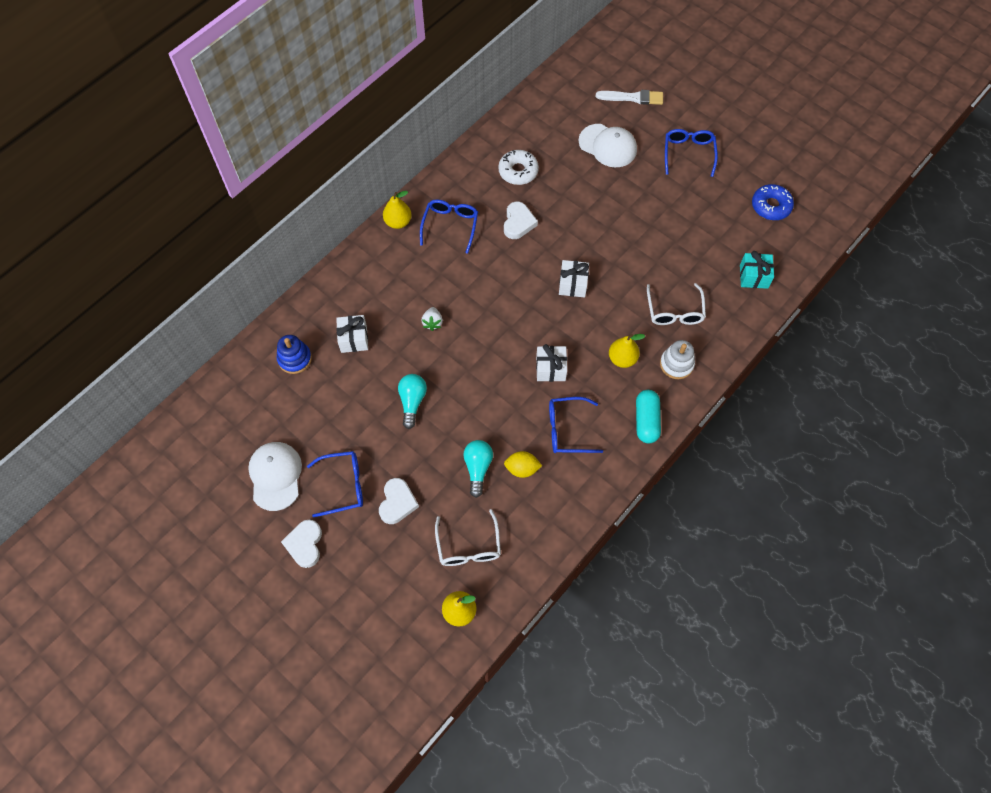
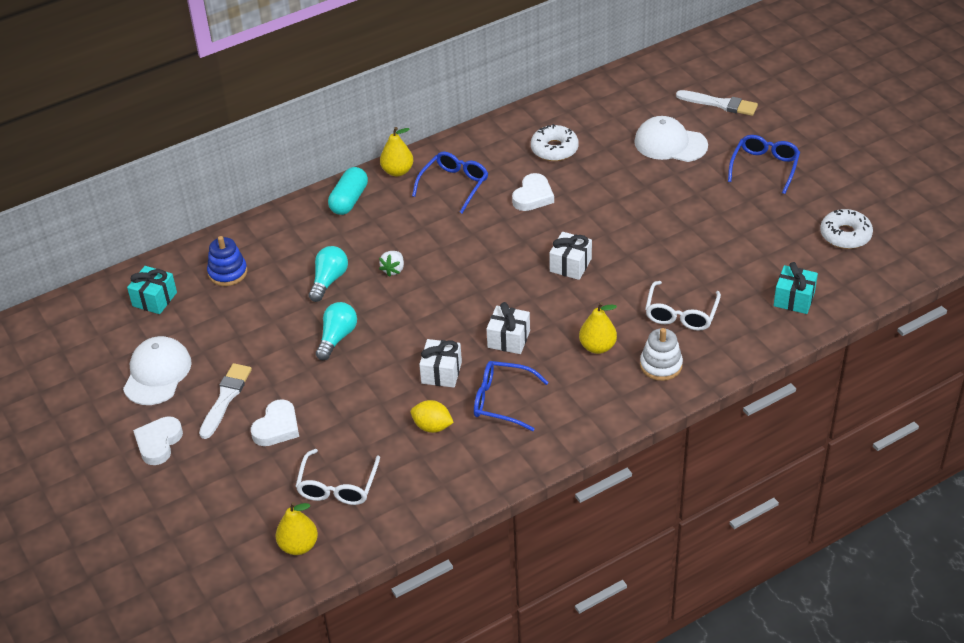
camera: 20 degrees right, 20 degrees down
(242, 401) = (154, 299): none -> turquoise gift
(343, 485) = (225, 398): blue glasses -> white brush
(354, 339) = (299, 267): white gift -> white gift (441, 372)
(478, 468) = (382, 415): turquoise light bulb -> turquoise light bulb (329, 281)
(608, 146) = (670, 143): white cap -> white cap turned 150 degrees clockwise
(646, 421) = (600, 412): turquoise capsule -> turquoise capsule (349, 200)
(771, 206) = (845, 235): blue donut -> white donut

